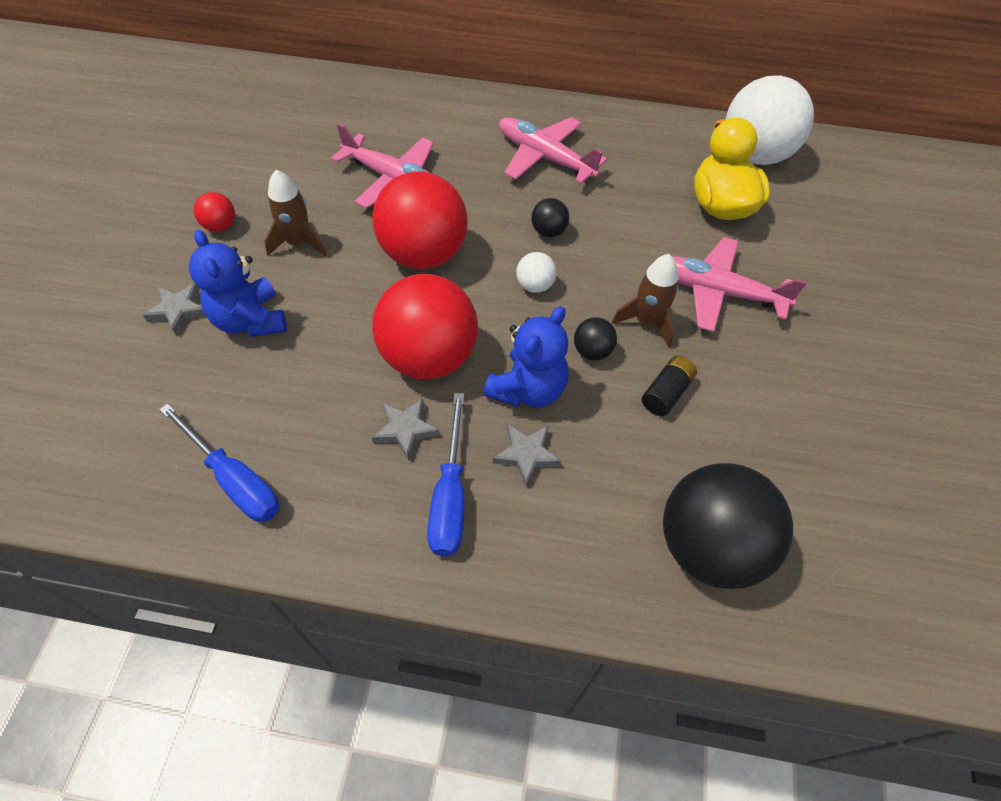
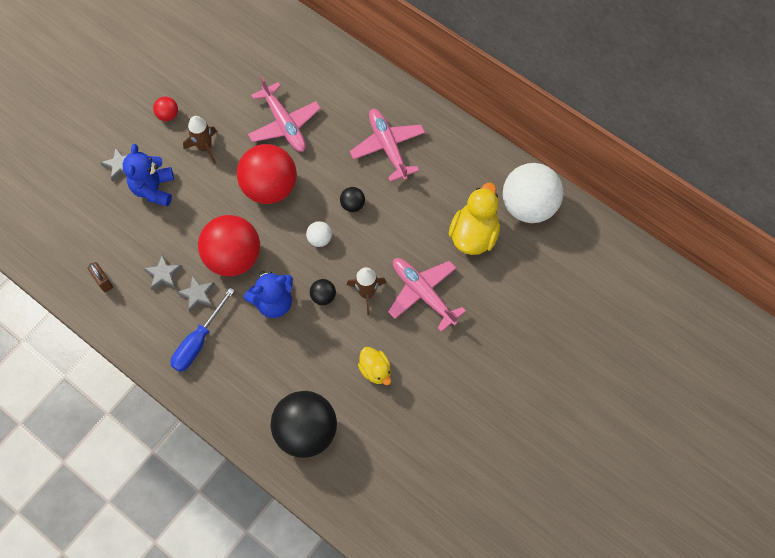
camera: 30 degrees right, 10 degrees up
(234, 480) = (103, 281): blue screwdriver -> brown padlock
(526, 455) = (249, 339): grey star -> grey star (163, 274)
(666, 393) = (346, 341): black battery -> none
(736, 411) = (375, 370): none -> yellow duck

